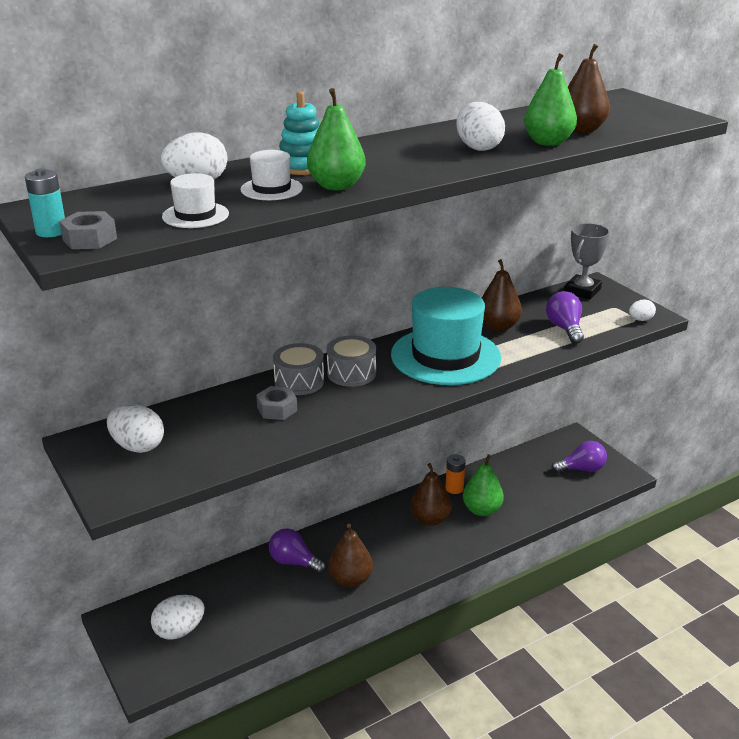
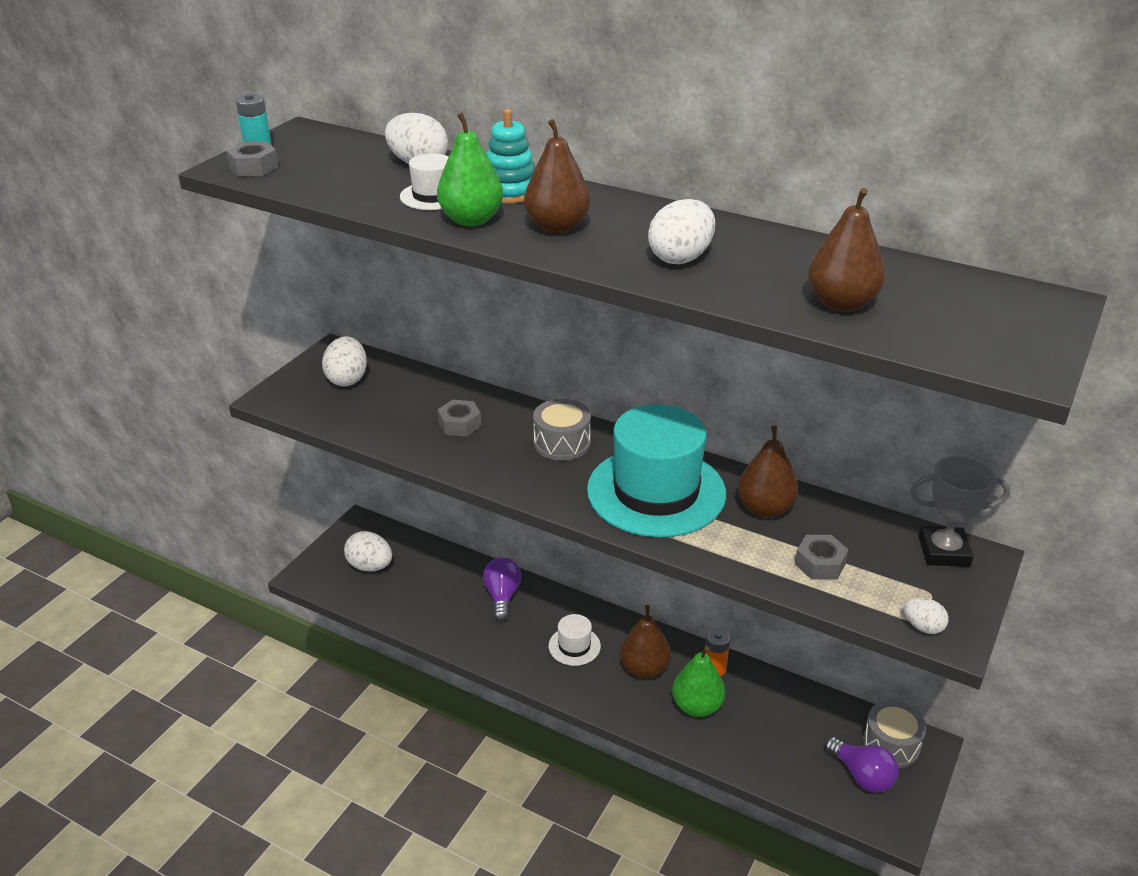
camera: 60 degrees right, 5 degrees up
(195, 215) = (338, 186): white hat -> white hat (574, 646)
(299, 381) = (518, 418): grey drum -> grey drum (891, 744)
(350, 579) = (507, 646): brown pear -> brown pear (557, 227)
(548, 142) = (758, 293): green pear -> none
(565, 328) = (820, 564): purple light bulb -> grey nut

